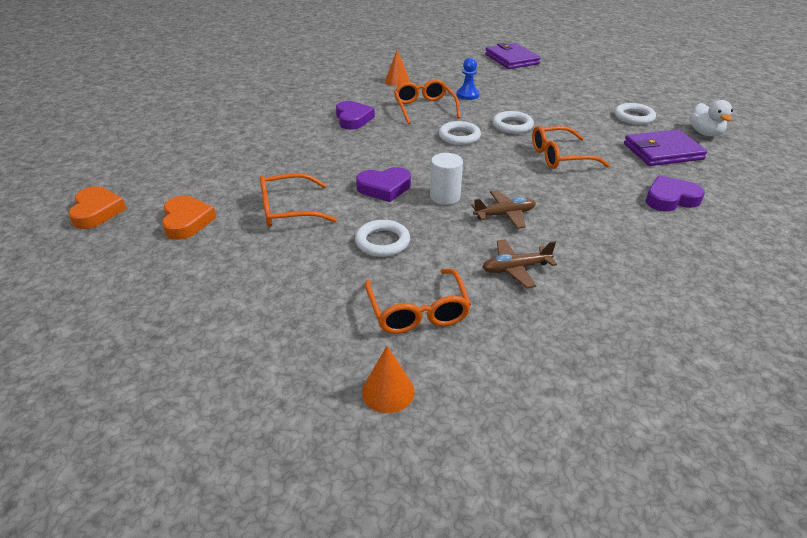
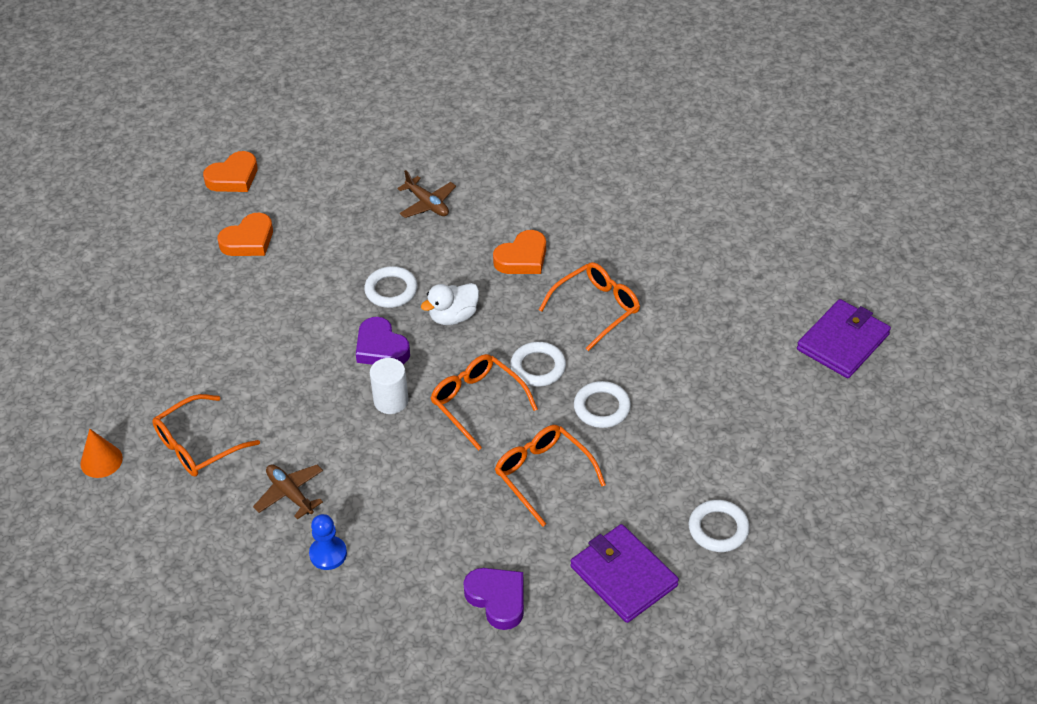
camera: 65 degrees right, 10 degrees up
(288, 210) = (302, 296): orange glasses -> orange glasses (477, 403)
(353, 119) = (522, 258): purple heart -> orange heart
(382, 242) = (285, 384): white ring -> white ring (391, 290)
(397, 81) = (663, 251): orange cone -> none
(467, 95) = (668, 336): blue pawn -> blue pawn (328, 554)
(504, 215) = (381, 459): brown plane -> brown plane (427, 204)
(705, 133) = (716, 617): white duck -> white duck (453, 316)

